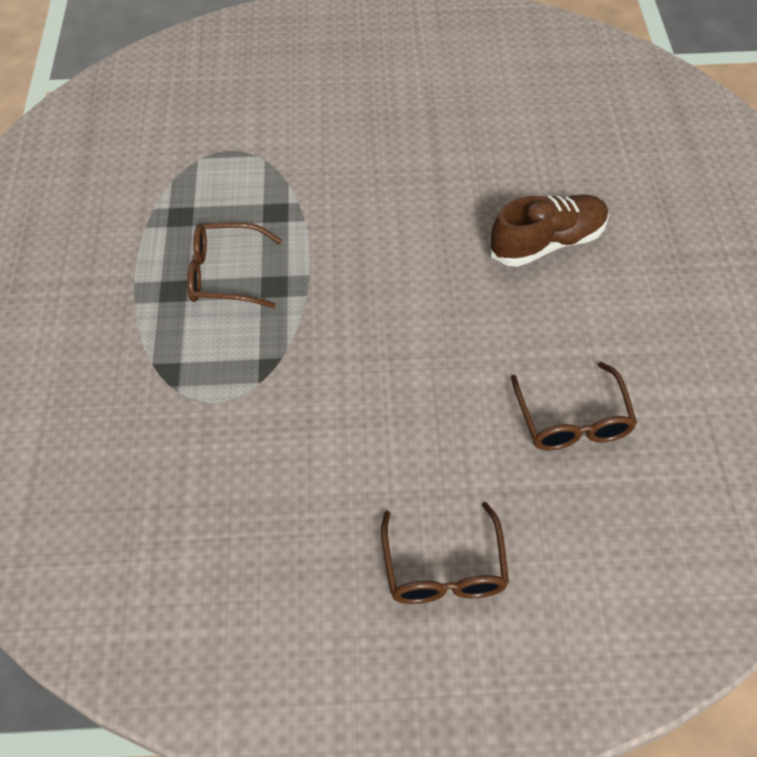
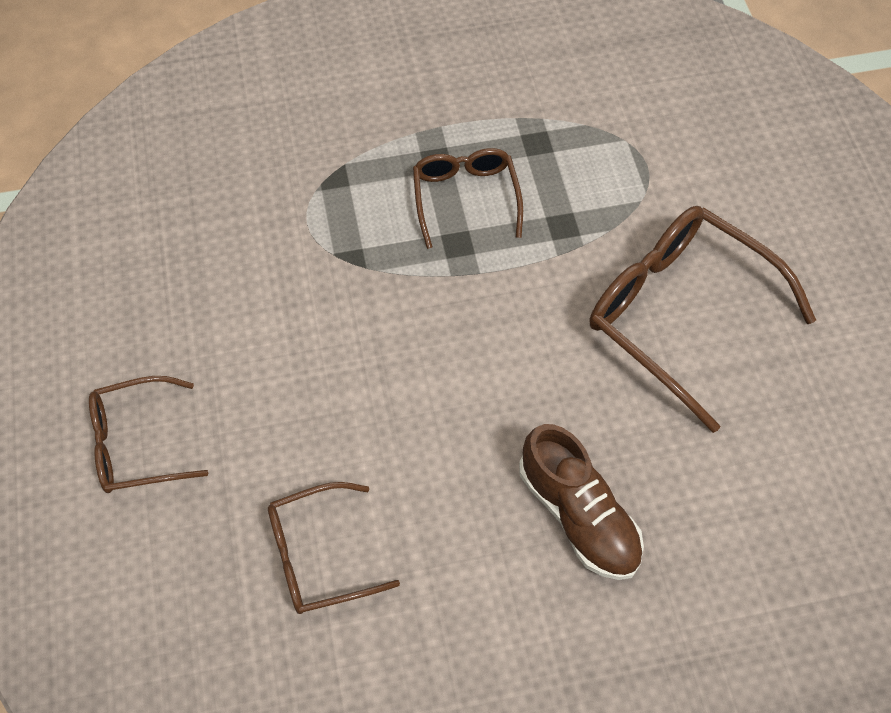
camera: 80 degrees right, 5 degrees up
(380, 156) = (679, 314): none -> brown glasses

